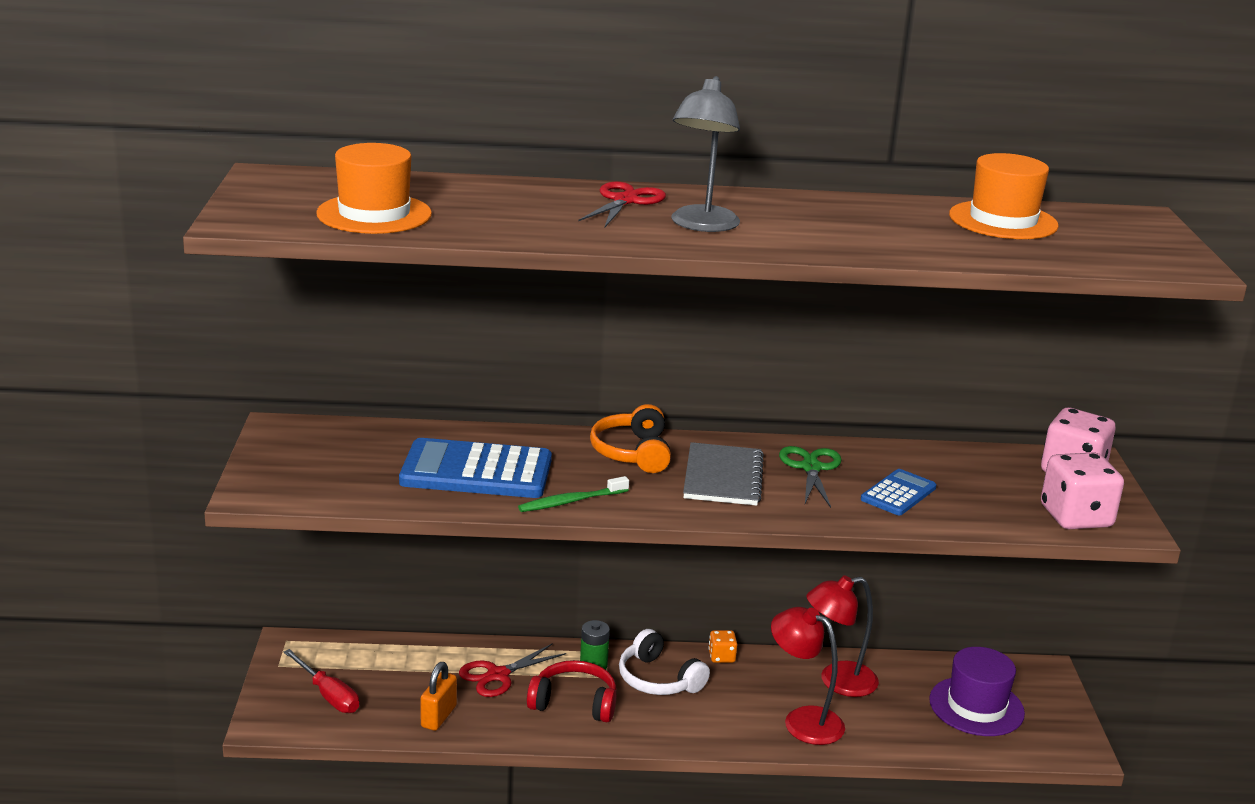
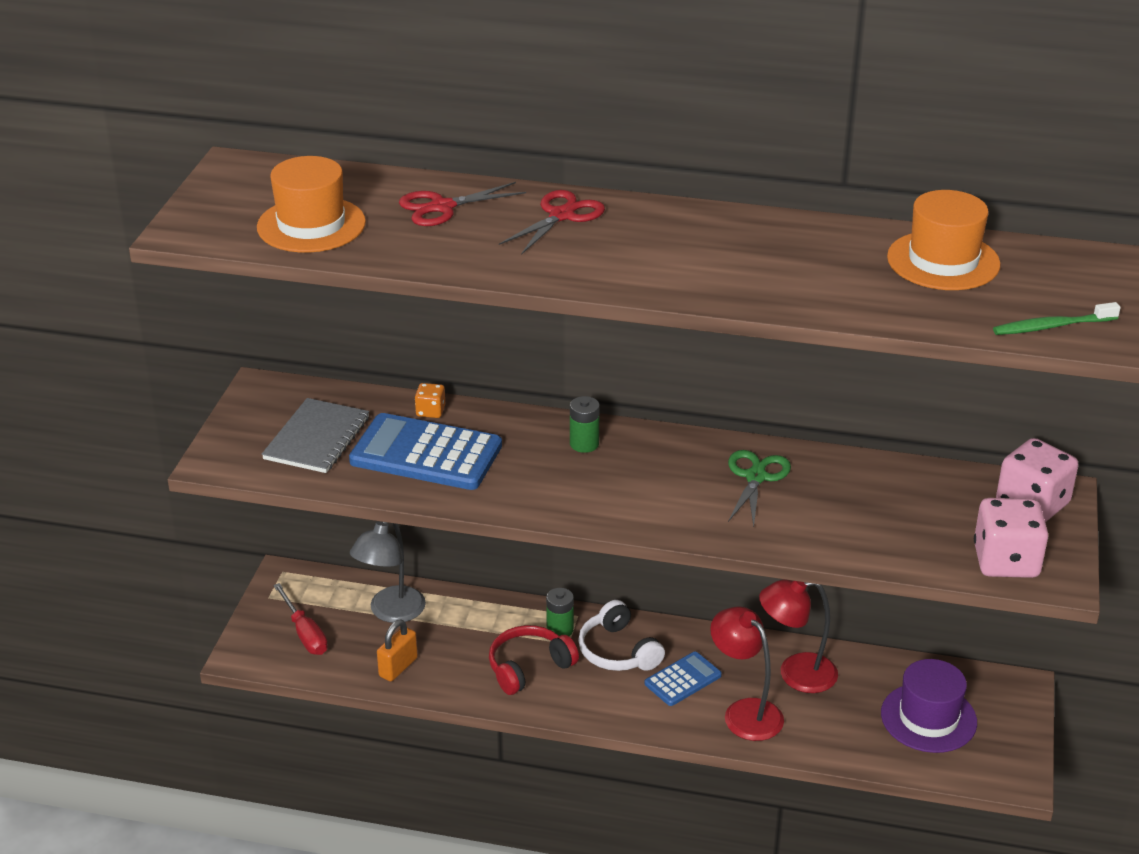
camera: 15 degrees right, 10 degrees up
(498, 675) = (466, 630): red scissors -> red scissors (442, 207)
(571, 501) = (502, 497): green toothbrush -> green toothbrush (1052, 326)
(574, 703) = (529, 667): red headphones -> red headphones turned 60 degrees counterclockwise
(632, 453) = (584, 444): orange headphones -> green battery
(702, 225) = (621, 255): grey lamp -> grey lamp (391, 612)
(721, 657) = (689, 634): orange dice -> orange dice (430, 411)
(723, 477) = (662, 481): grey notebook -> grey notebook (317, 438)
(898, 493) = (831, 516): blue calculator -> blue calculator (683, 679)

